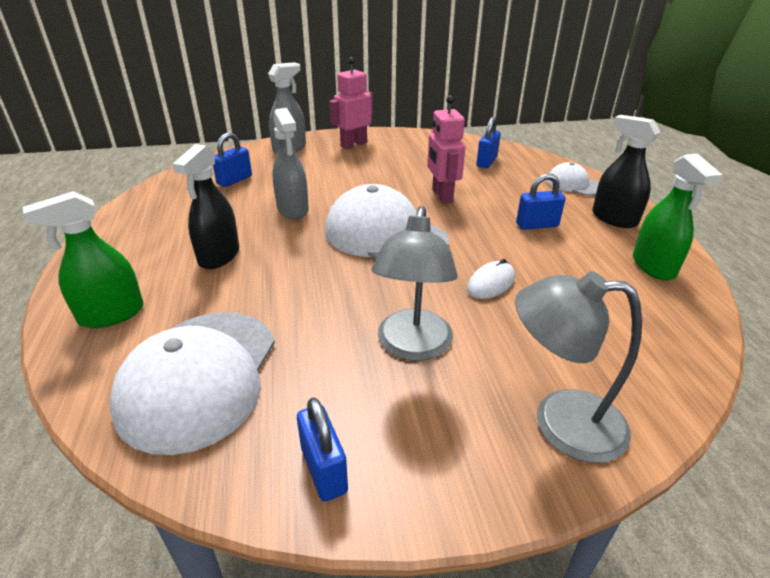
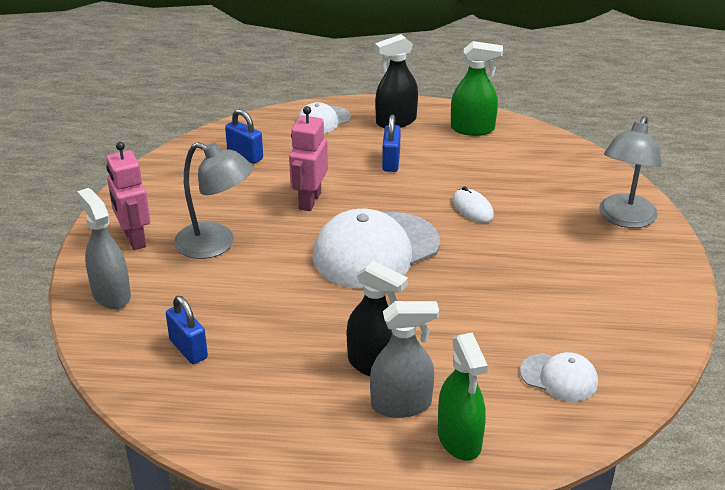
camera: 75 degrees left, 0 degrees up
(199, 377) = (559, 377): white cap -> white cap, size x0.50
(293, 209) = (292, 305): grey spray bottle -> grey spray bottle (401, 404)
(324, 470) = (654, 320): blue padlock -> none
(412, 347) = (543, 263): grey lamp -> grey lamp (216, 244)
(441, 196) = (309, 201): pink robot -> pink robot turned 105 degrees clockwise

